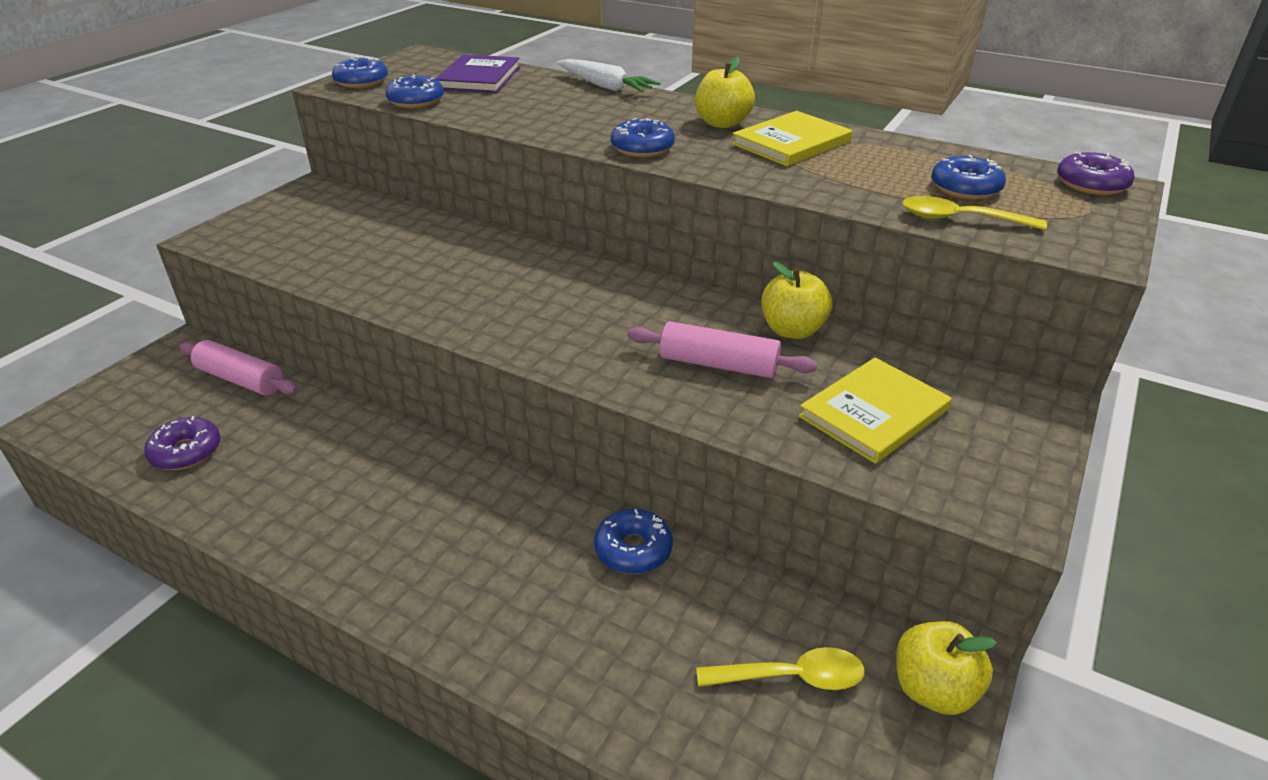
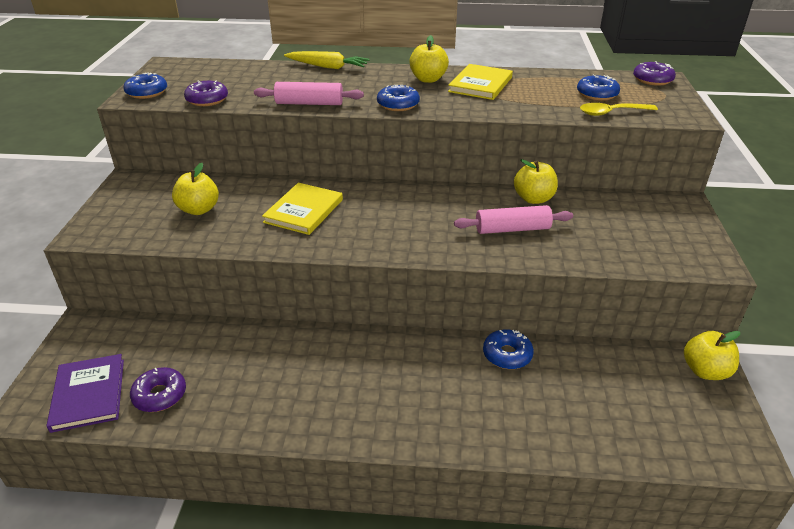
camera: 25 degrees left, 0 degrees up
(241, 379) = (154, 334): pink rolling pin -> pink rolling pin (309, 103)
(349, 238) = (199, 209): none -> yellow apple
(416, 101) = (207, 100): blue donut -> purple donut
(479, 78) = (233, 75): purple book -> purple book (88, 394)
(605, 86) = (327, 67): white carrot -> yellow carrot
(792, 677) = (639, 390): yellow spoon -> none
(874, 413) = (613, 233): yellow book -> yellow book (304, 211)

